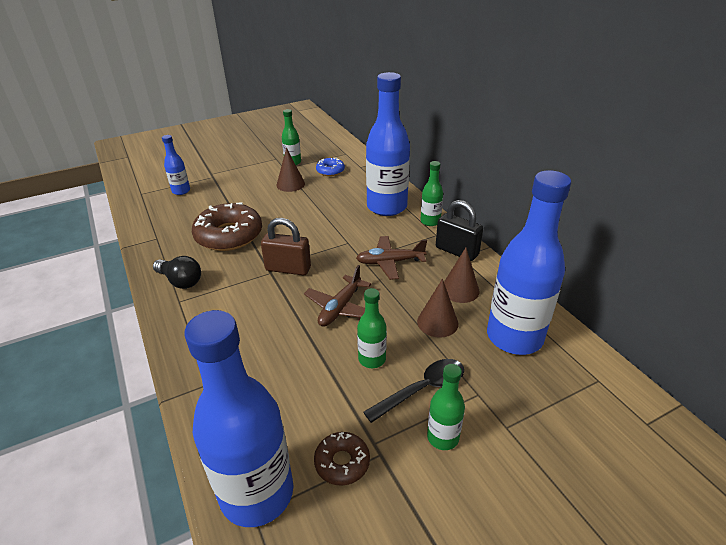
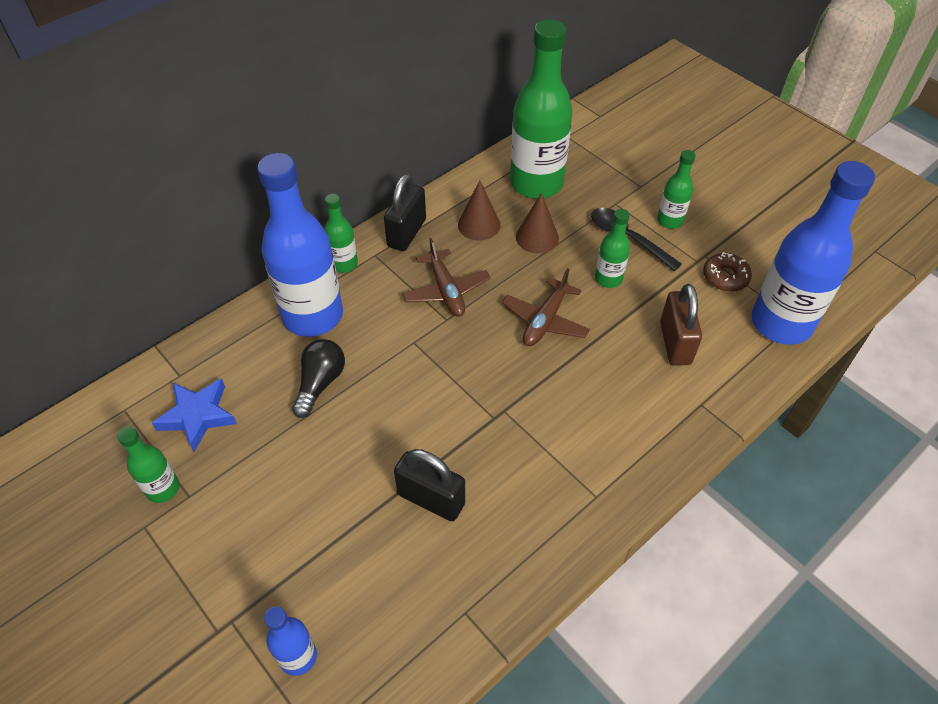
camera: 105 degrees left, 15 degrees up
(180, 281) = (557, 515): black light bulb -> black light bulb (320, 383)
(229, 235) = (431, 499): brown donut -> black padlock
(288, 269) = (490, 393): brown padlock -> brown padlock (675, 343)
(290, 184) = (253, 464): brown cone -> none
(330, 171) = (197, 416): blue donut -> blue star
(340, 308) = (545, 320): brown plane -> brown plane turned 105 degrees clockwise
(514, 337) = (536, 183): blue bottle -> green bottle

